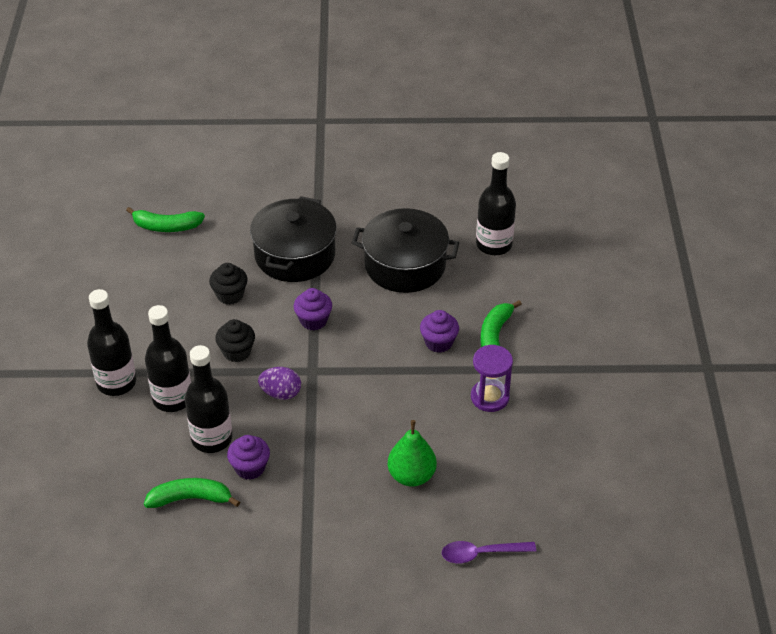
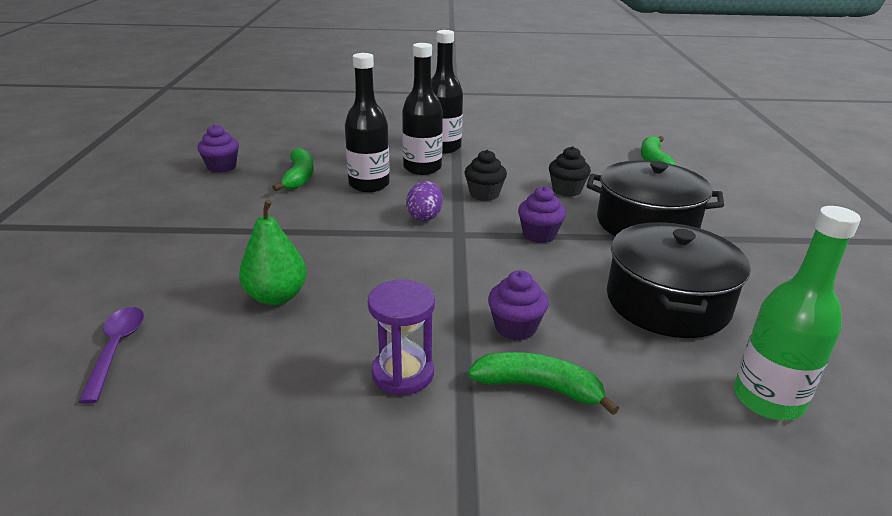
camera: 90 degrees right, 15 degrees down
(250, 468) = (326, 202): purple cupcake -> purple cupcake (222, 167)
(494, 245) = (768, 399): black bottle -> green bottle

